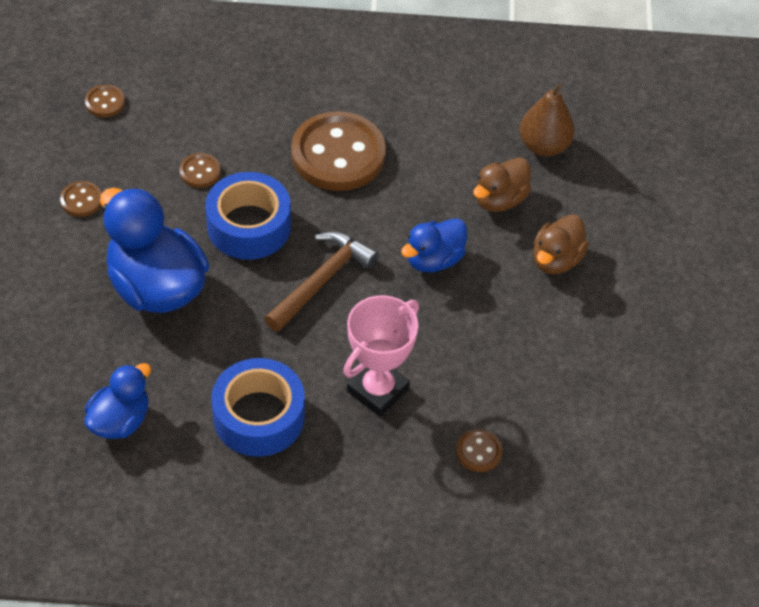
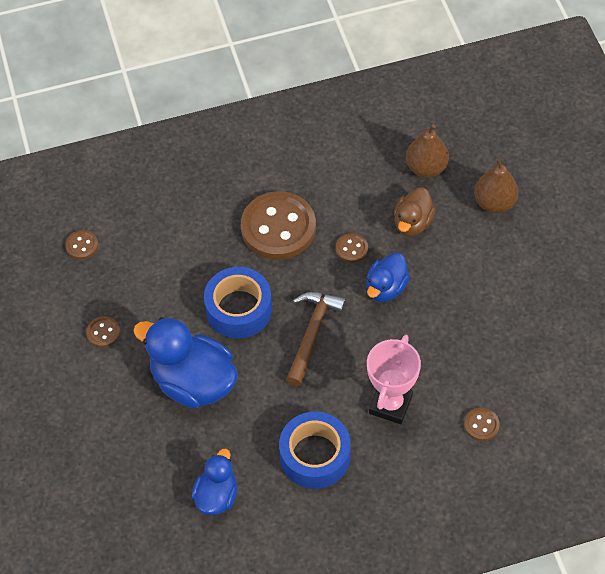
camera: 15 degrees left, 5 degrees up
(200, 172) = (182, 278): brown button -> brown button (351, 249)
(556, 260) = (473, 257): brown duck -> none
(609, 209) = (494, 203): none -> brown pear

